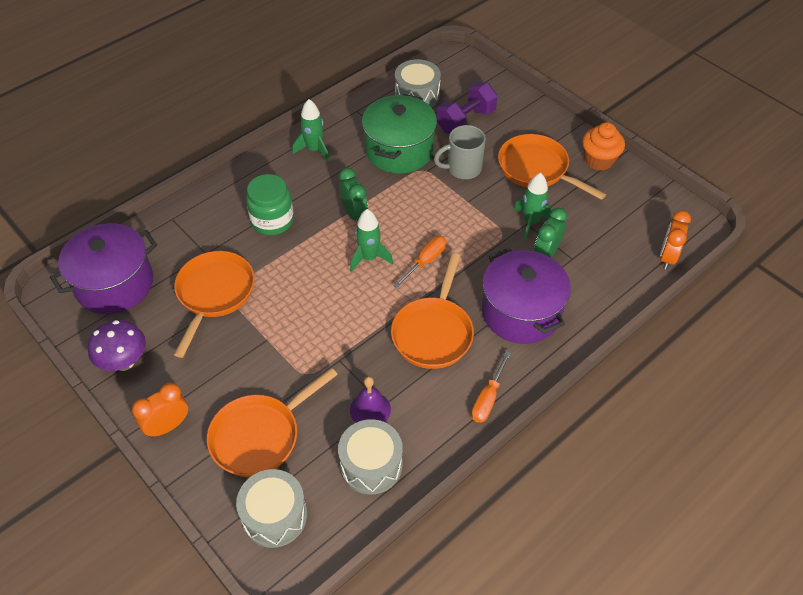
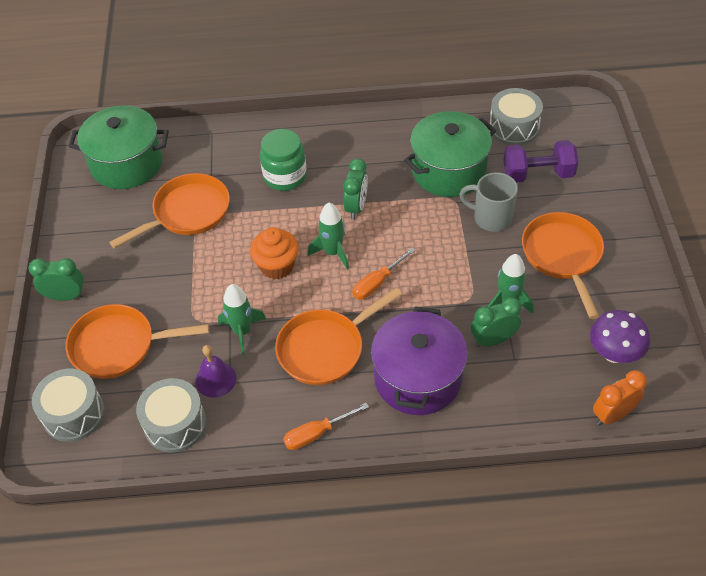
camera: 40 degrees right, 0 degrees up
(114, 284) = (126, 164): purple pot -> green pot
(124, 362) = (80, 229): purple mushroom -> purple mushroom (614, 354)
(168, 426) = (66, 296): orange clock -> green clock
(314, 150) = (375, 132): green rocket -> green rocket (242, 331)
(425, 261) = (377, 283): orange screwdriver -> orange screwdriver turned 150 degrees clockwise
(599, 160) = (636, 281): orange cupcake -> orange cupcake (277, 266)

